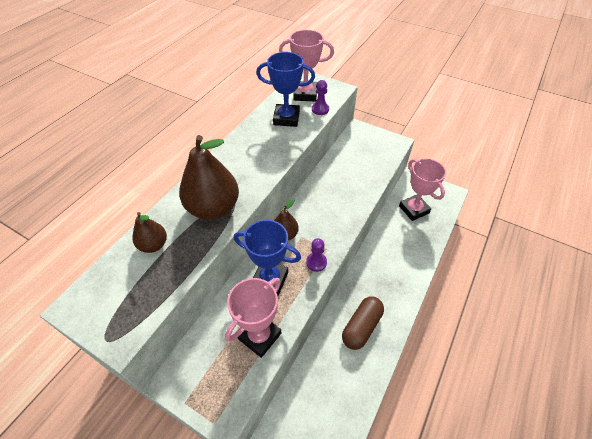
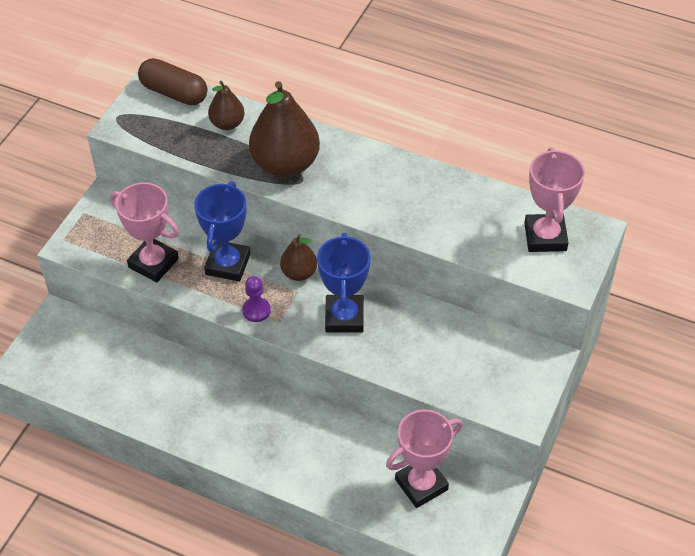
camera: 85 degrees right, 0 degrees up
(286, 118) = (475, 218): blue trophy -> blue trophy (344, 317)
(320, 109) = (508, 259): purple pawn -> none
(361, 327) = (200, 405): brown capsule -> brown capsule (174, 93)

